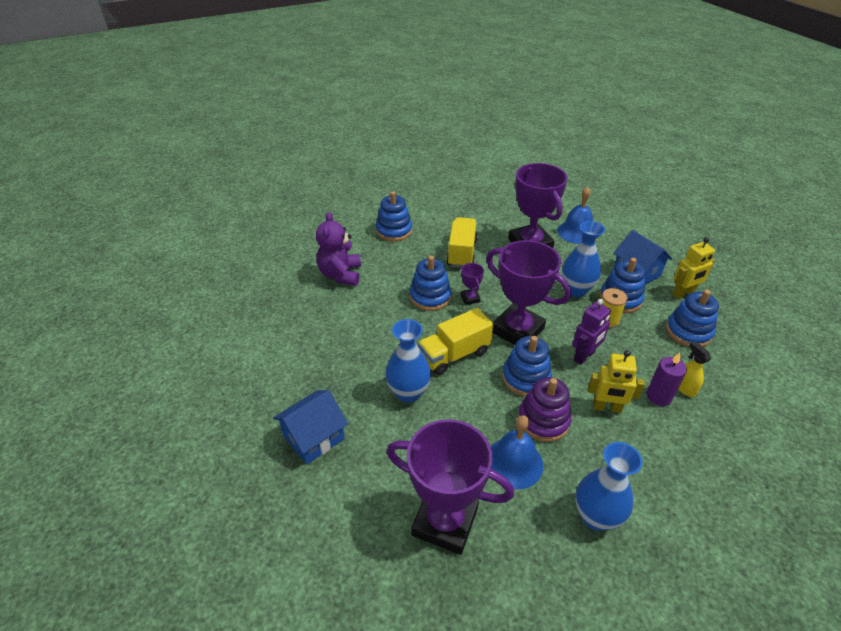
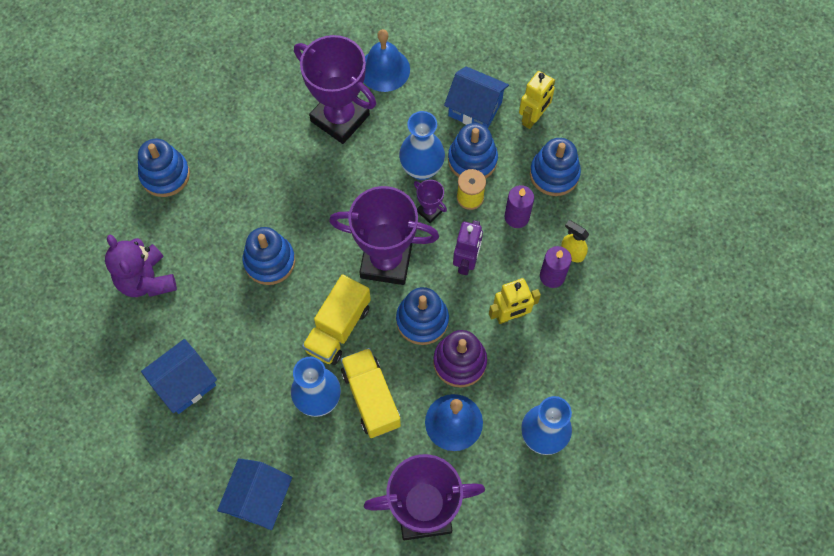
camera: 30 degrees left, 25 degrees up
(319, 339) = (185, 383): none -> blue house
(462, 253) = (268, 172): yellow truck -> yellow truck (371, 398)
(470, 298) = (314, 241): purple trophy -> purple trophy (429, 211)
(642, 345) = (516, 217): none -> purple candle

